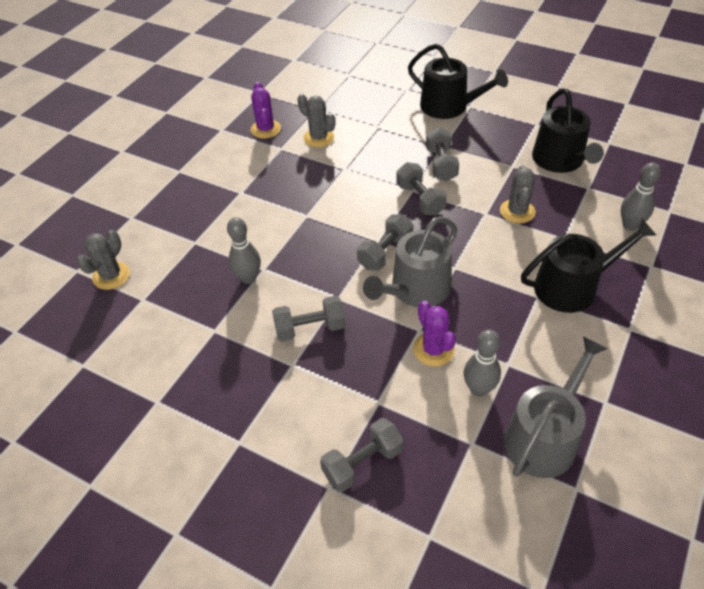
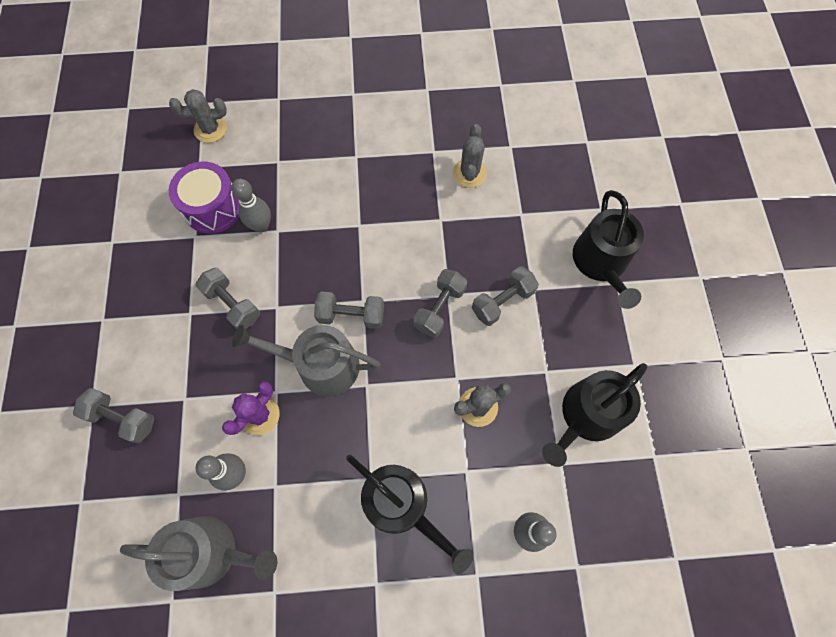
camera: 55 degrees right, 20 degrees up
(197, 305) = (213, 208): none -> purple drum
(265, 129) = (451, 123): purple cactus -> none

